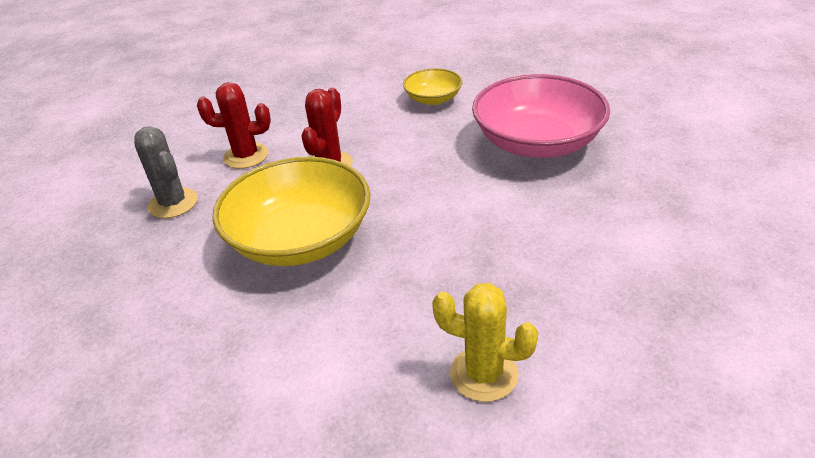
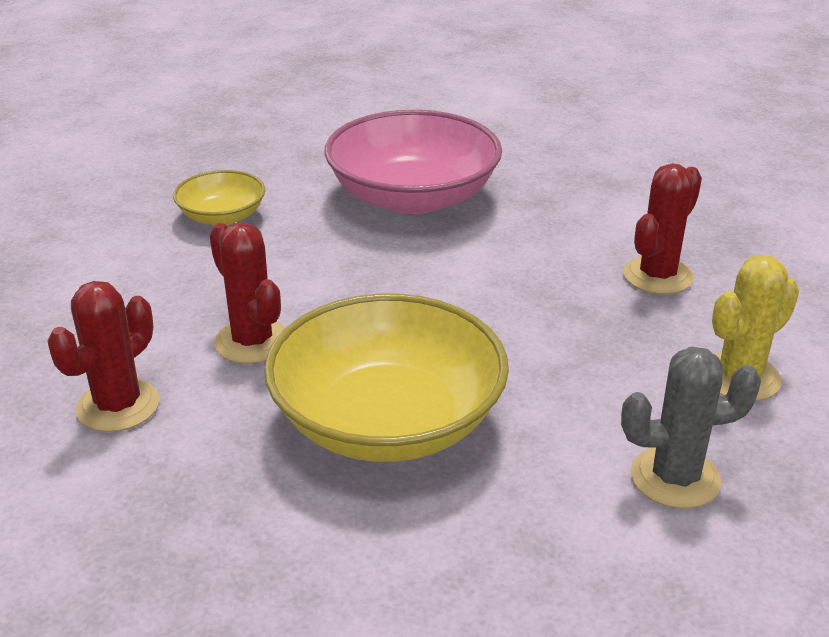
camera: 60 degrees left, 5 degrees down
(173, 203) = (141, 518): grey cactus -> grey cactus (675, 478)
(573, 282) = (657, 276): none -> red cactus

